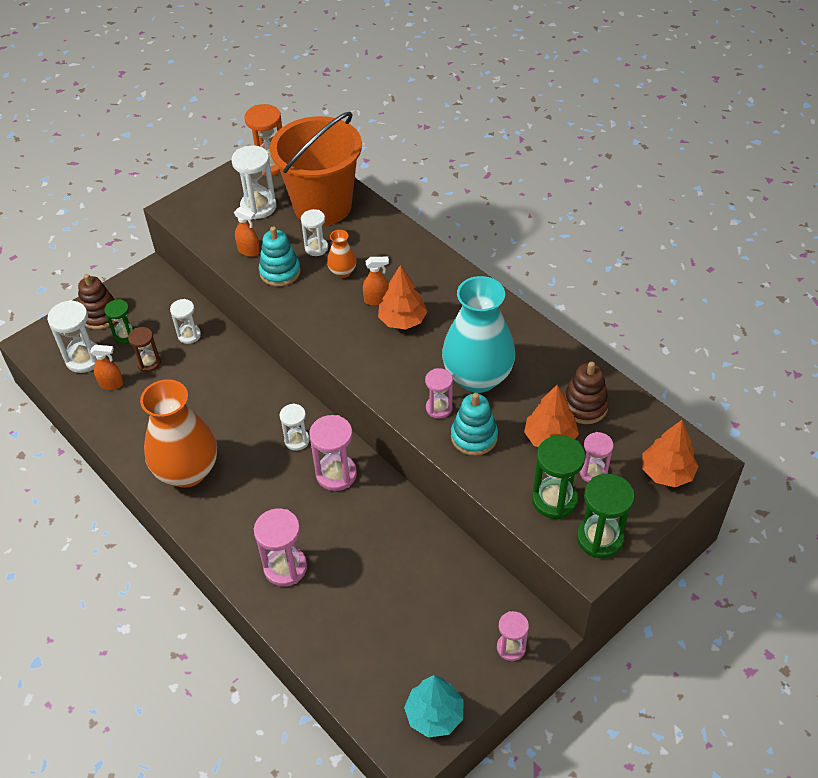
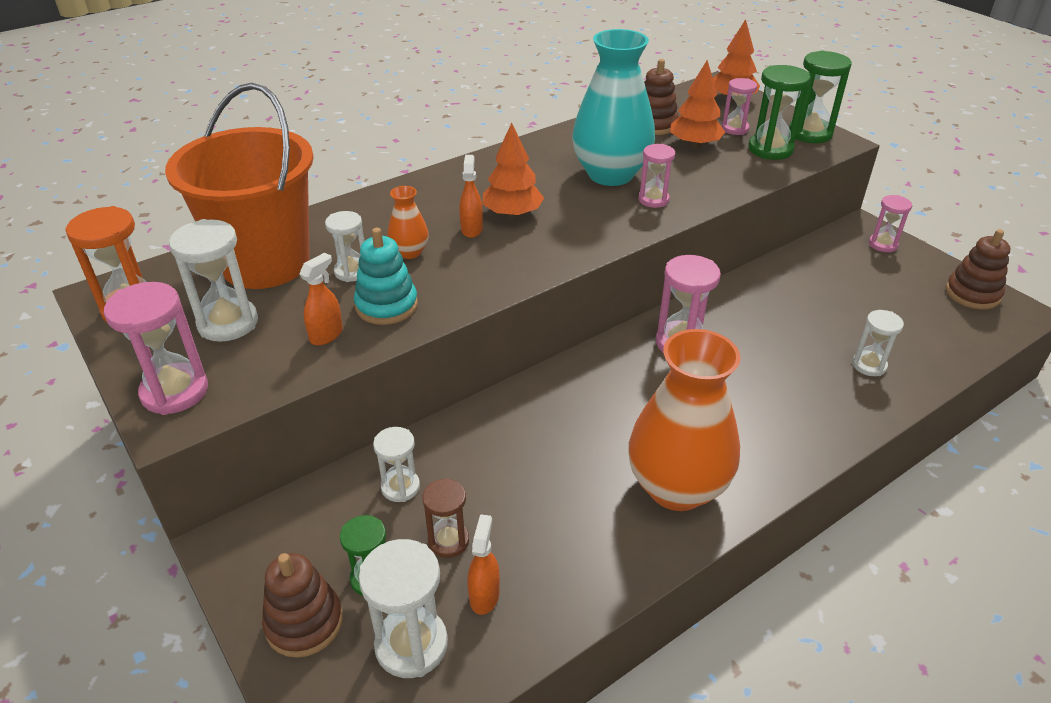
camera: 85 degrees left, 10 degrees down
(285, 567) = (823, 391): pink hourglass -> pink hourglass (175, 392)
(297, 440) = (626, 374): white hourglass -> white hourglass (869, 365)
(434, 715) = (972, 294): turquoise tree -> brown stacking toy
(474, 437) = (694, 183): turquoise stacking toy -> none

